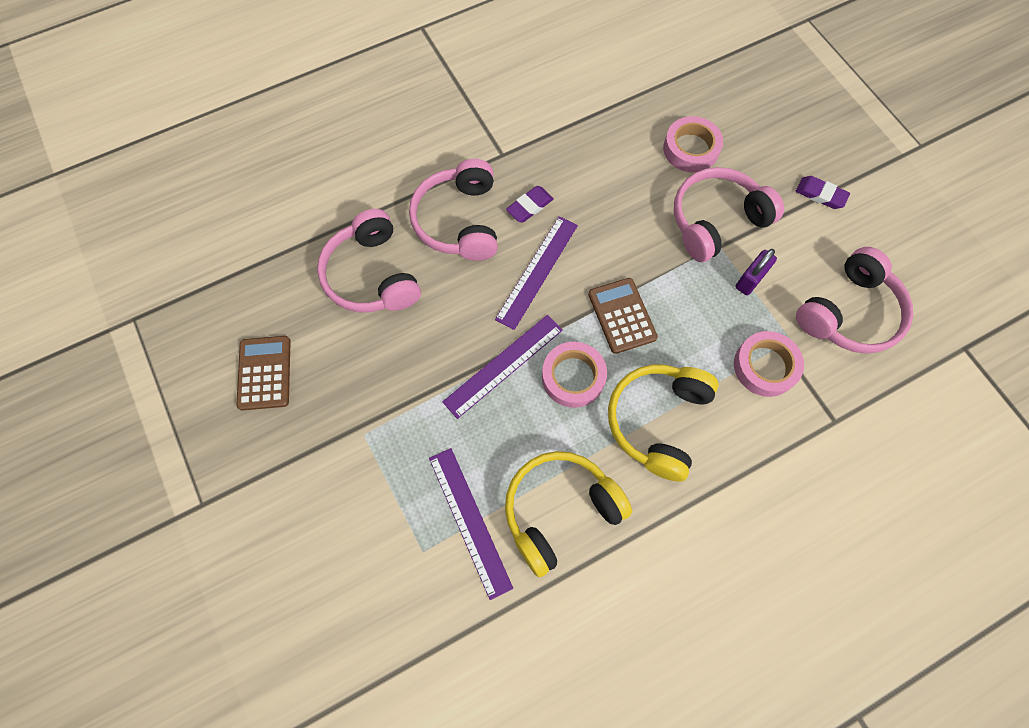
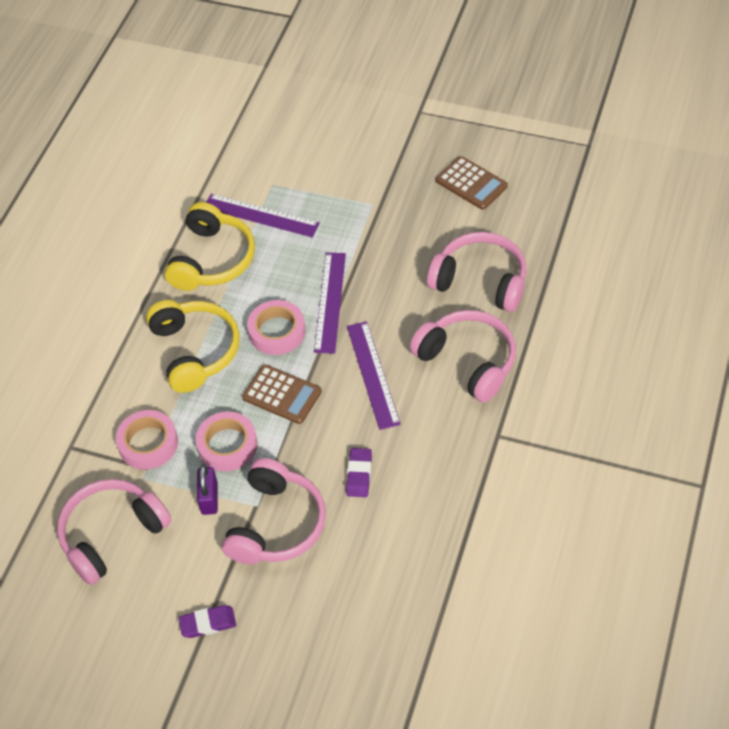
camera: 140 degrees right, 15 degrees down
(529, 206) = (430, 414): purple eraser -> purple eraser (359, 474)
(691, 149) = (354, 572): pink tape -> pink tape (227, 445)
(848, 313) = (112, 535): pink headphones -> pink headphones turned 45 degrees clockwise

